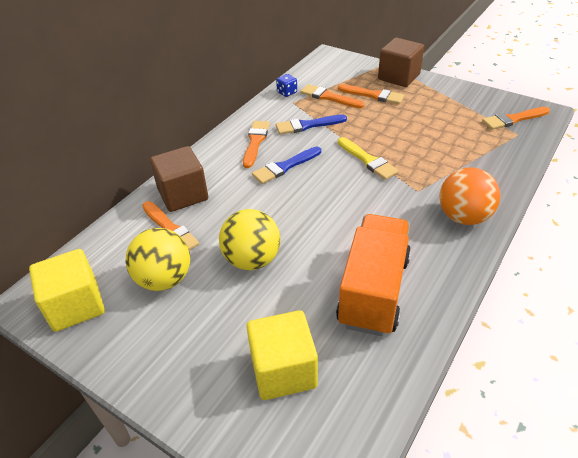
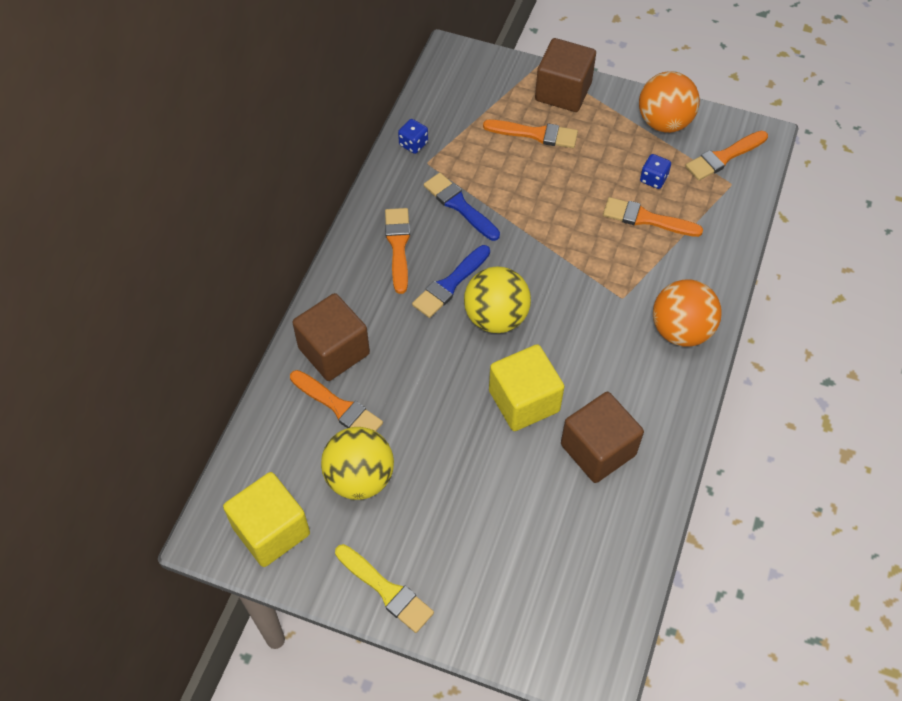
camera: 15 degrees left, 15 degrees up
(252, 260) = (452, 433): yellow ball -> yellow ball (496, 317)
(283, 370) = (527, 561): yellow cube -> yellow cube (524, 401)
(307, 125) = (459, 205): blue brush -> blue brush turned 75 degrees clockwise
(329, 97) = (475, 146): orange brush -> orange brush (646, 219)
(368, 160) = (552, 257): yellow brush -> yellow brush (386, 590)
(373, 290) = (598, 449): orange truck -> brown cube
(456, 126) = (653, 179): none -> blue dice
(469, 97) = (664, 122): none -> orange ball

